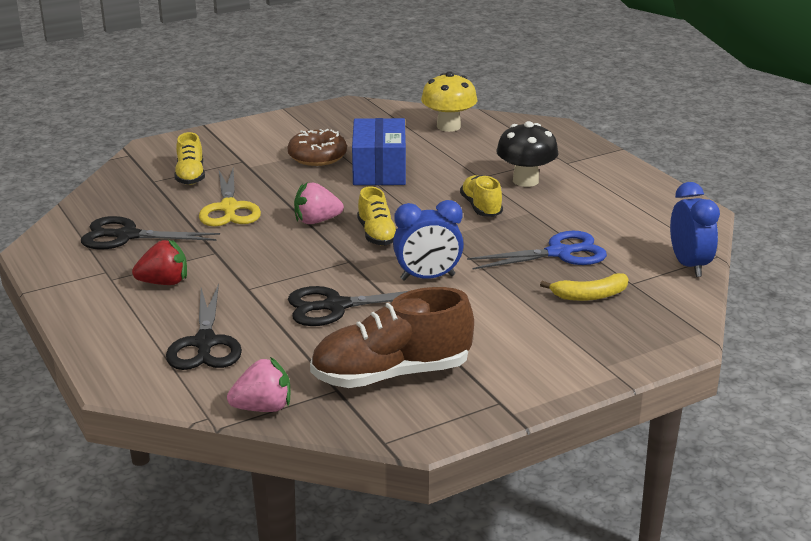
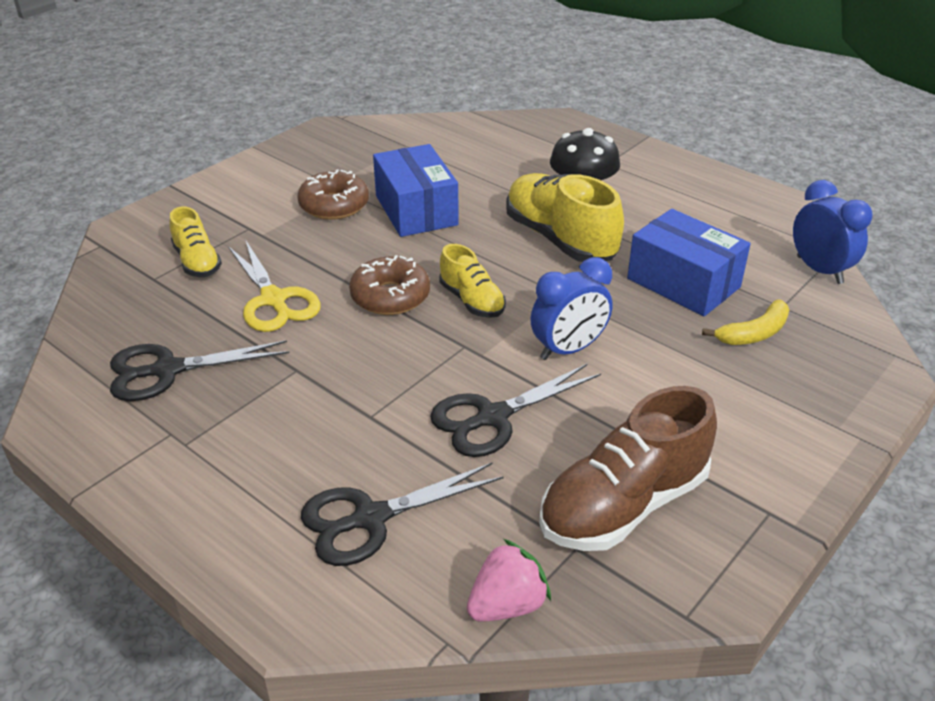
camera: 20 degrees left, 10 degrees up
(164, 282) = (258, 433): red strawberry -> none
(205, 343) = (369, 519): black scissors -> black scissors turned 90 degrees clockwise
(316, 221) = (390, 296): pink strawberry -> brown donut
(448, 126) = (454, 139): yellow mushroom -> none
(481, 207) = (560, 239): yellow shoe -> yellow shoe, size x1.78
(560, 253) = (683, 283): blue scissors -> blue box

